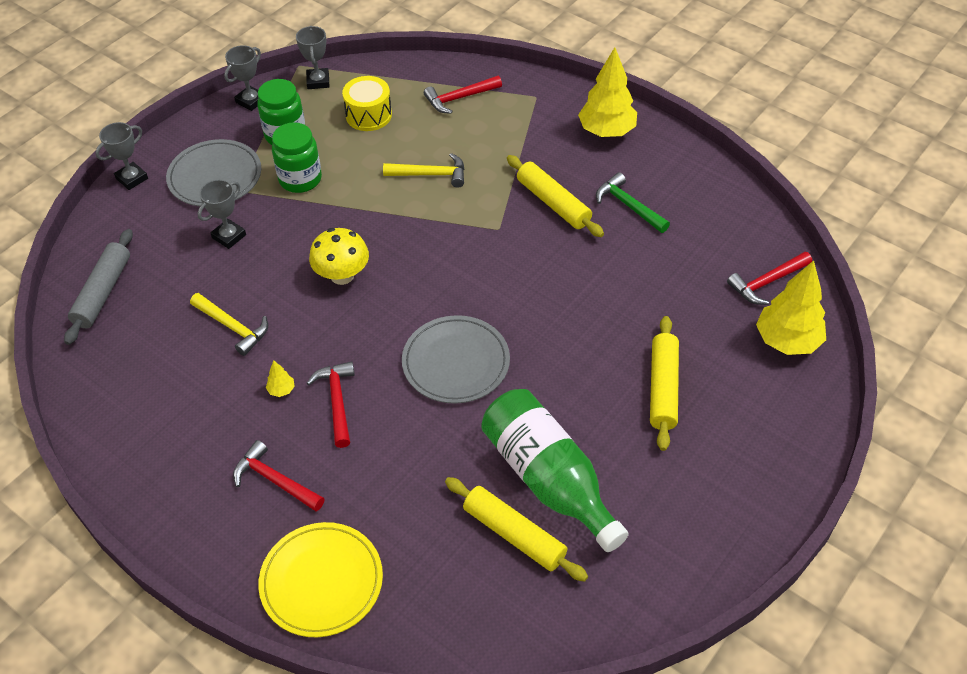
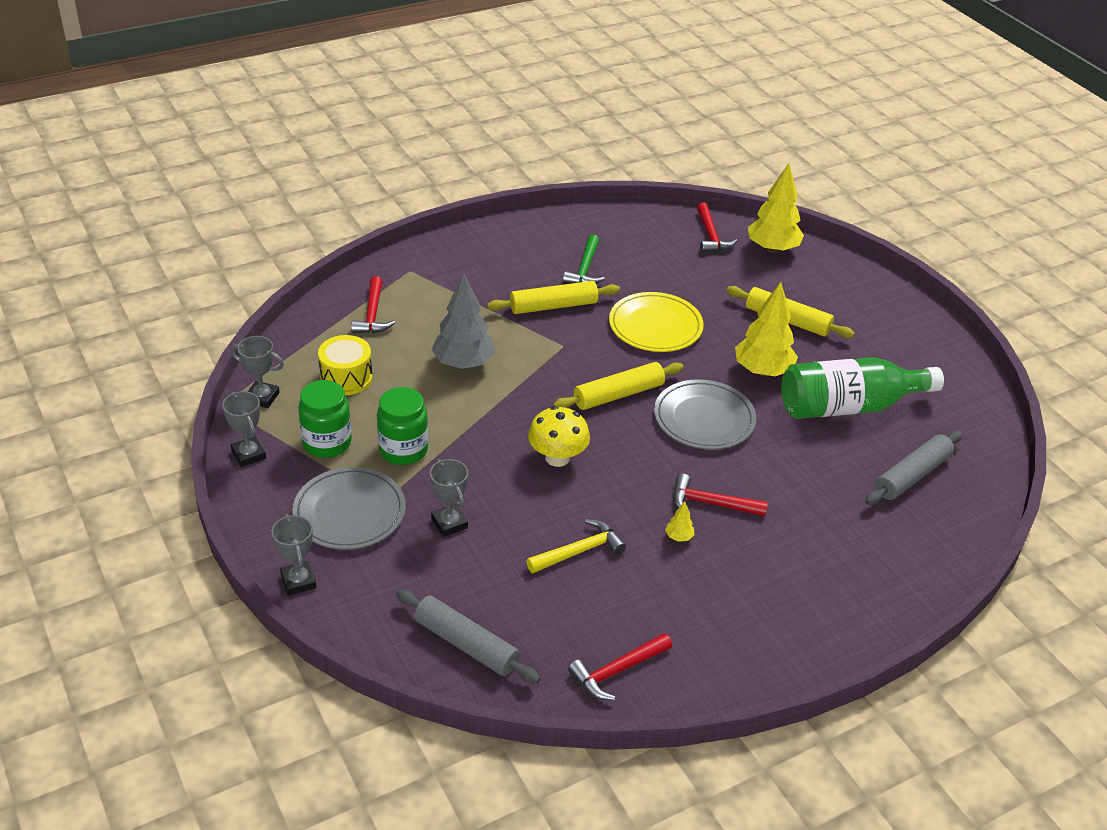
camera: 70 degrees left, 10 degrees down
(275, 480) = (782, 568): red hammer -> red hammer (617, 671)
(321, 581) = (901, 566): yellow plate -> yellow plate (655, 326)
(431, 174) = (463, 363): yellow hammer -> grey tree
(467, 563) = (912, 475): none -> grey rolling pin
(514, 534) = (894, 441): yellow rolling pin -> yellow rolling pin (618, 394)
(606, 131) = (488, 249): yellow tree -> yellow tree (763, 371)
(628, 206) = (585, 269): green hammer -> green hammer turned 60 degrees counterclockwise

